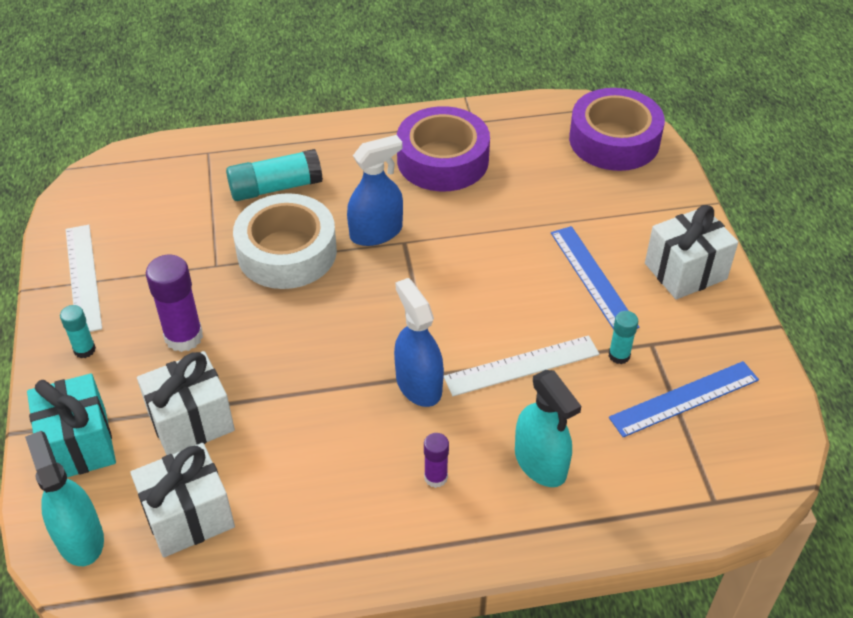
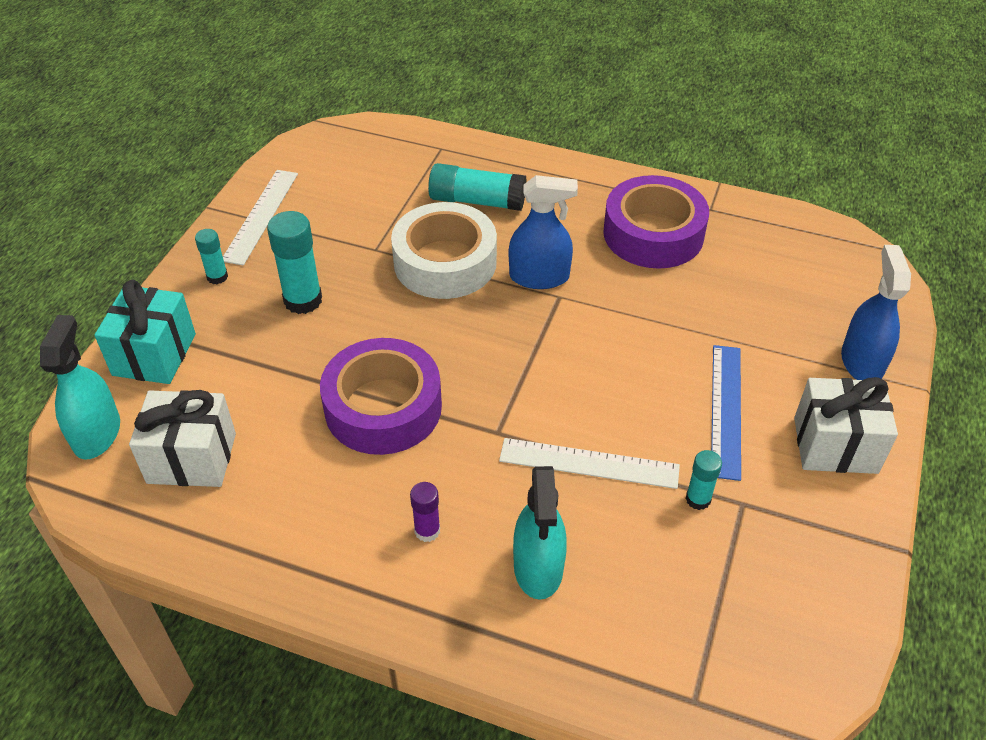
camera: 30 degrees right, 0 degrees up
(184, 337) = (303, 300): purple glue stick -> turquoise glue stick
(191, 421) = (254, 376): white gift -> none
(418, 384) = (475, 435): blue spray bottle -> blue spray bottle (862, 361)
(614, 140) = (850, 280): purple tape -> purple tape (383, 407)
(684, 399) = (738, 577): blue ruler -> none

